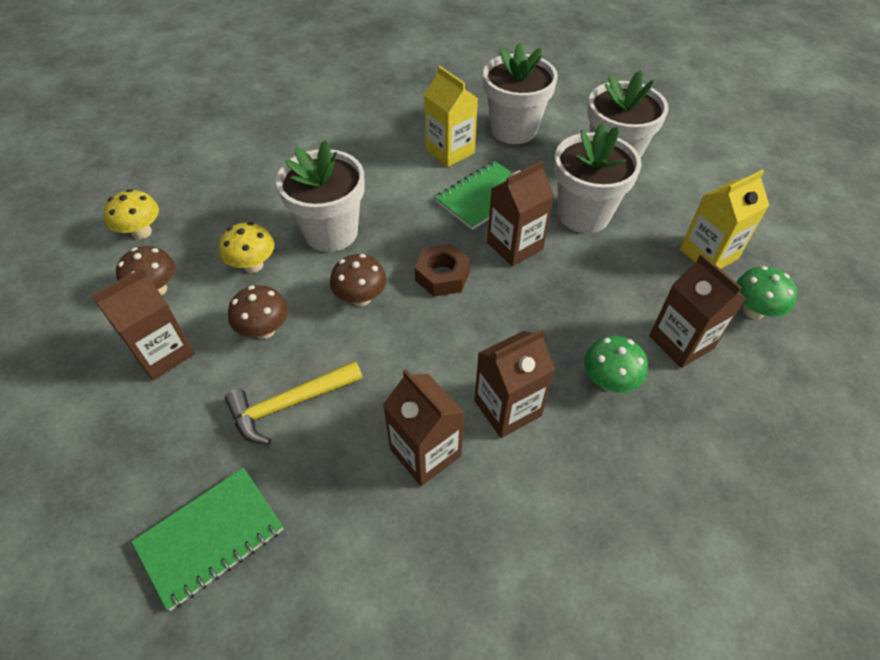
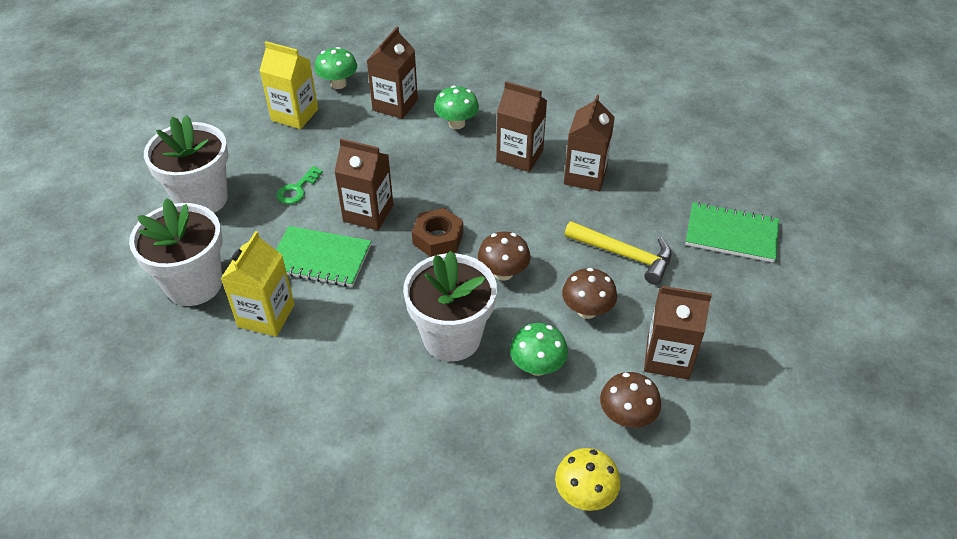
camera: 125 degrees left, 5 degrees down
(253, 265) = (537, 366): yellow mushroom -> green mushroom
(583, 214) = (297, 189): white flower pot -> green key

